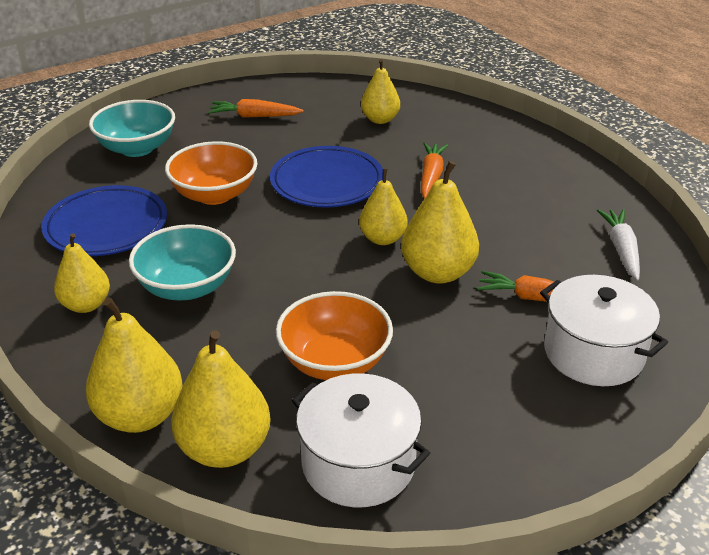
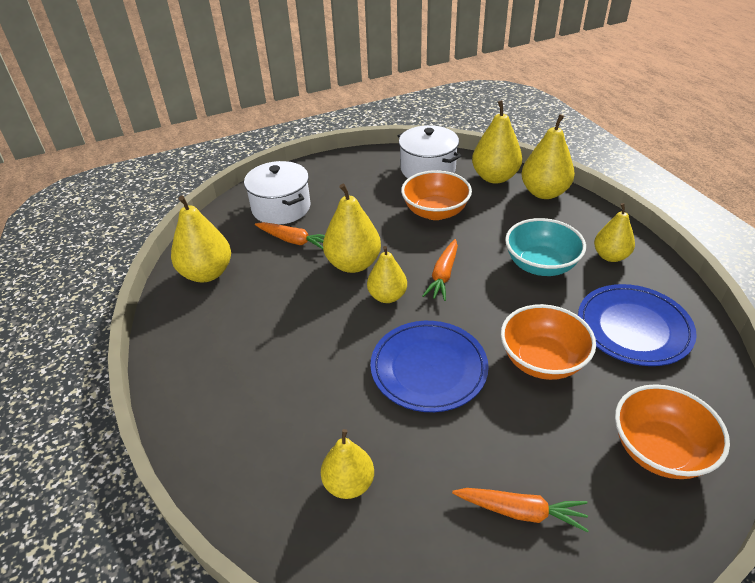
camera: 170 degrees left, 5 degrees up
(137, 148) = (659, 450): turquoise bowl -> orange bowl
(431, 176) = (321, 367): orange carrot -> orange carrot (443, 275)
(621, 249) = (207, 273): white carrot -> yellow pear

